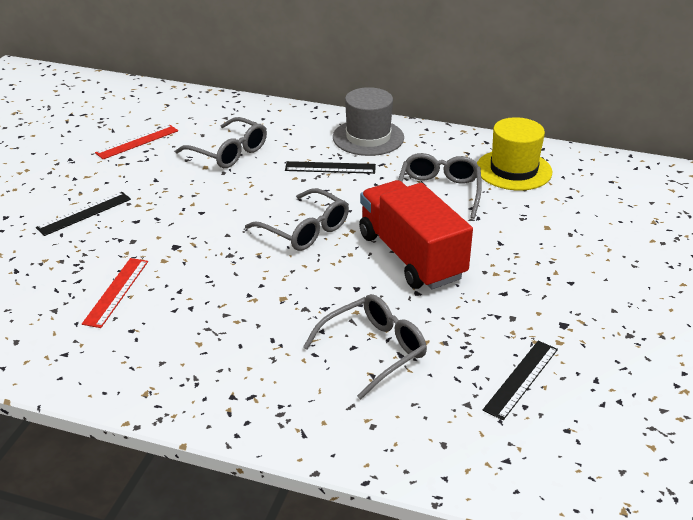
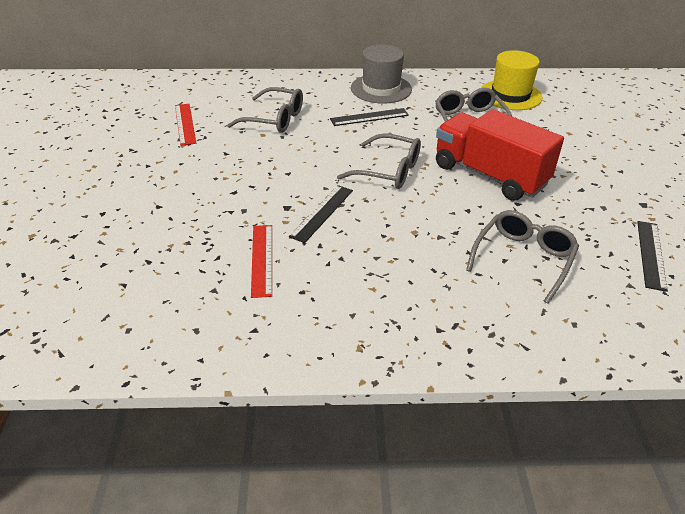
camera: 20 degrees left, 5 degrees up
(84, 213) = (179, 195): black ruler -> black ruler (322, 213)
(137, 142) = (185, 124): red ruler -> red ruler turned 45 degrees counterclockwise

